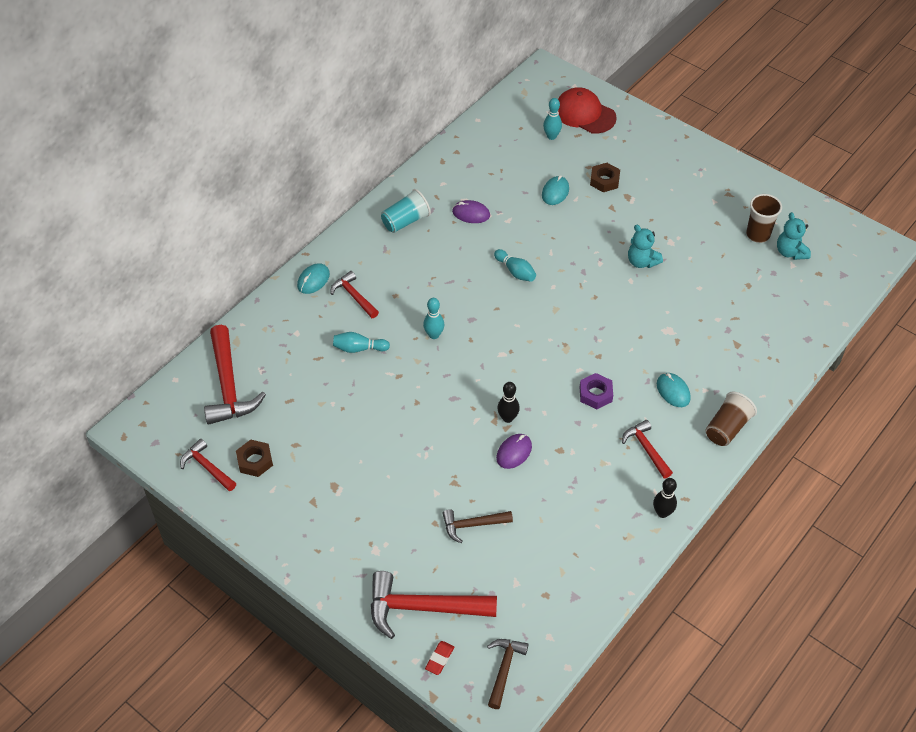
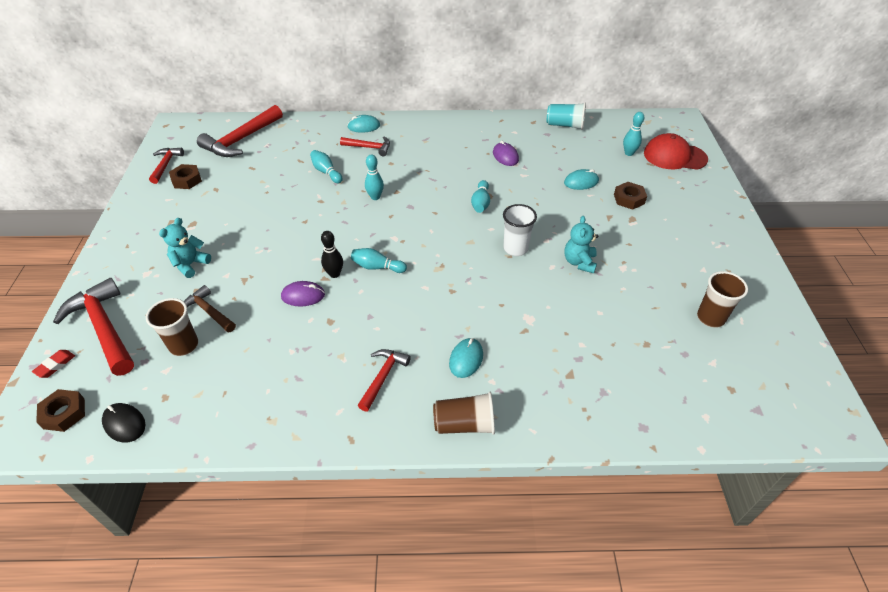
camera: 50 degrees right, 5 degrees down
(354, 296) = (369, 147): red hammer -> red hammer turned 90 degrees clockwise
(405, 221) = (460, 134): turquoise cup -> turquoise cup (565, 125)
(439, 659) = (55, 365): red eraser -> red eraser turned 45 degrees counterclockwise
(498, 559) = (184, 345): none -> brown cup
(504, 669) = (64, 413): brown hammer -> brown nut
(527, 386) = (377, 267): none -> turquoise bowling pin
(551, 632) = (124, 424): none -> black mouse
(584, 114) = (674, 156): red cap -> red cap turned 75 degrees counterclockwise
(590, 287) = (515, 248): none -> white cup
(595, 394) = (410, 311): purple nut -> none
(662, 513) = (319, 430): black bowling pin -> none
(790, 252) = (724, 352): turquoise teddy bear -> turquoise teddy bear (190, 264)

